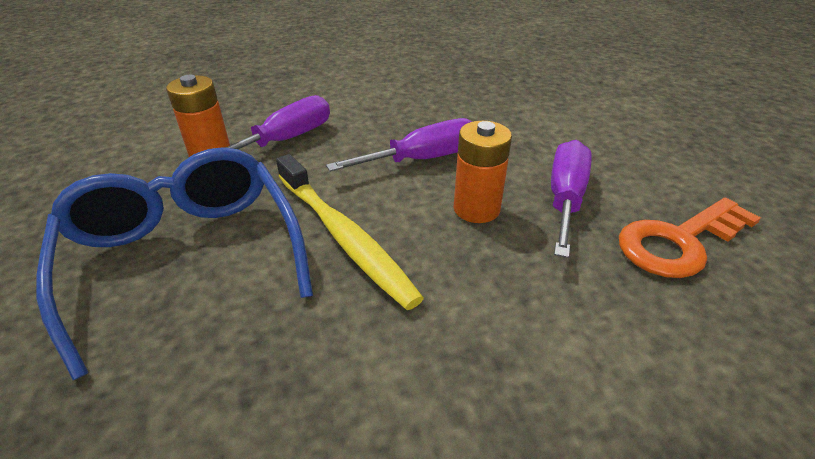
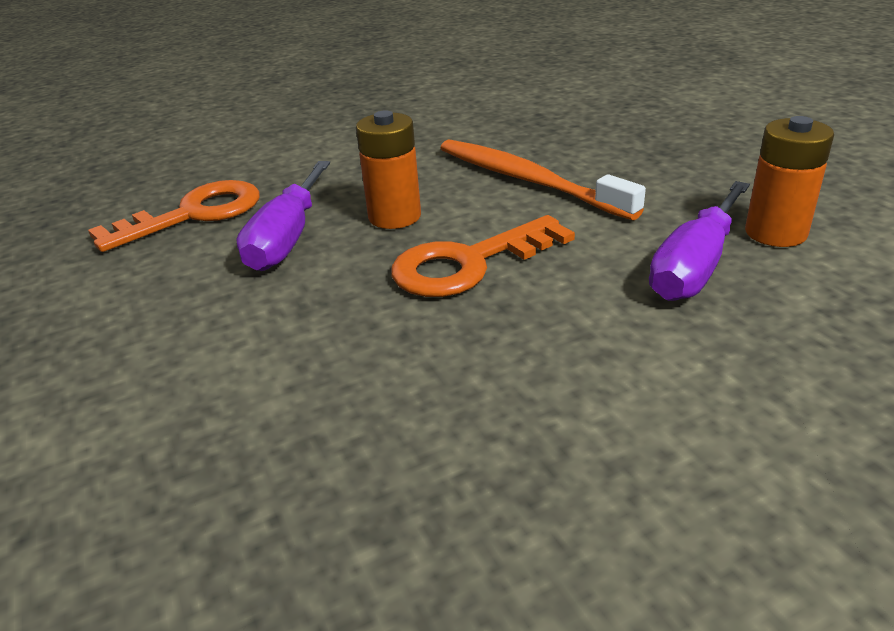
camera: 175 degrees right, 5 degrees down
(185, 258) = (659, 152): blue glasses -> none
(343, 236) = (528, 181): yellow toothbrush -> orange toothbrush
(422, 159) = (469, 263): purple screwdriver -> orange key

